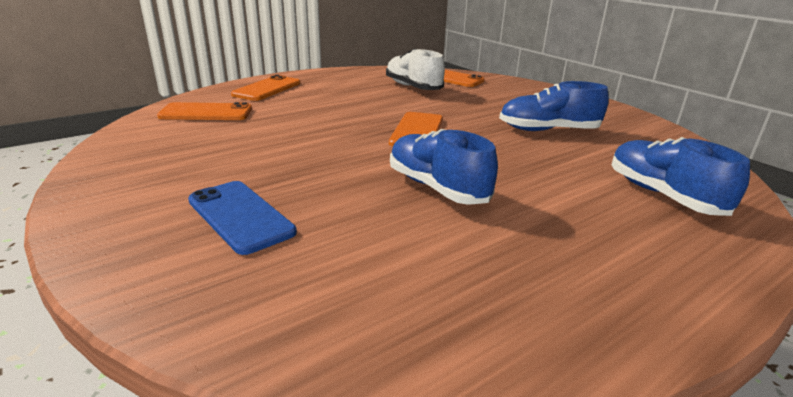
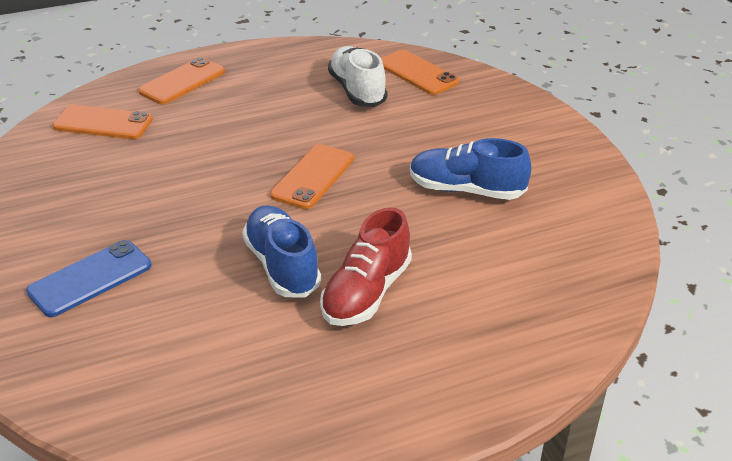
camera: 15 degrees right, 10 degrees up
(240, 216) = (90, 278): blue phone -> blue phone turned 75 degrees clockwise
(533, 199) = (366, 293): none -> red shoe
(662, 195) = (506, 305): blue shoe -> none

